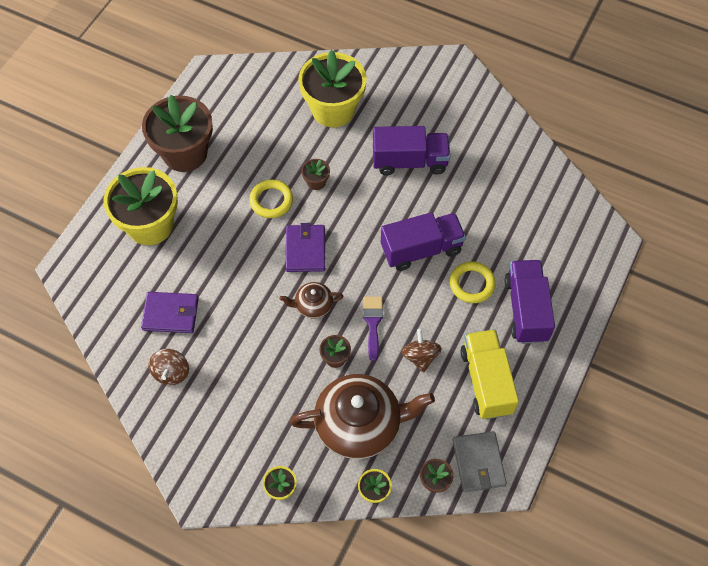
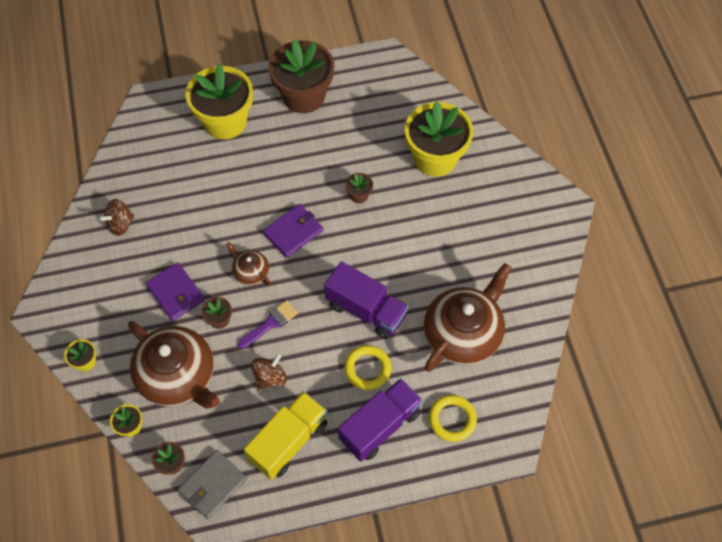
camera: 50 degrees right, 0 degrees up
(170, 314) = (165, 188): purple wallet -> purple wallet (176, 293)
(271, 201) = (315, 179): yellow ring -> yellow ring (452, 419)
(409, 161) = (439, 244): purple truck -> none
(497, 201) = (463, 333): none -> brown teapot

